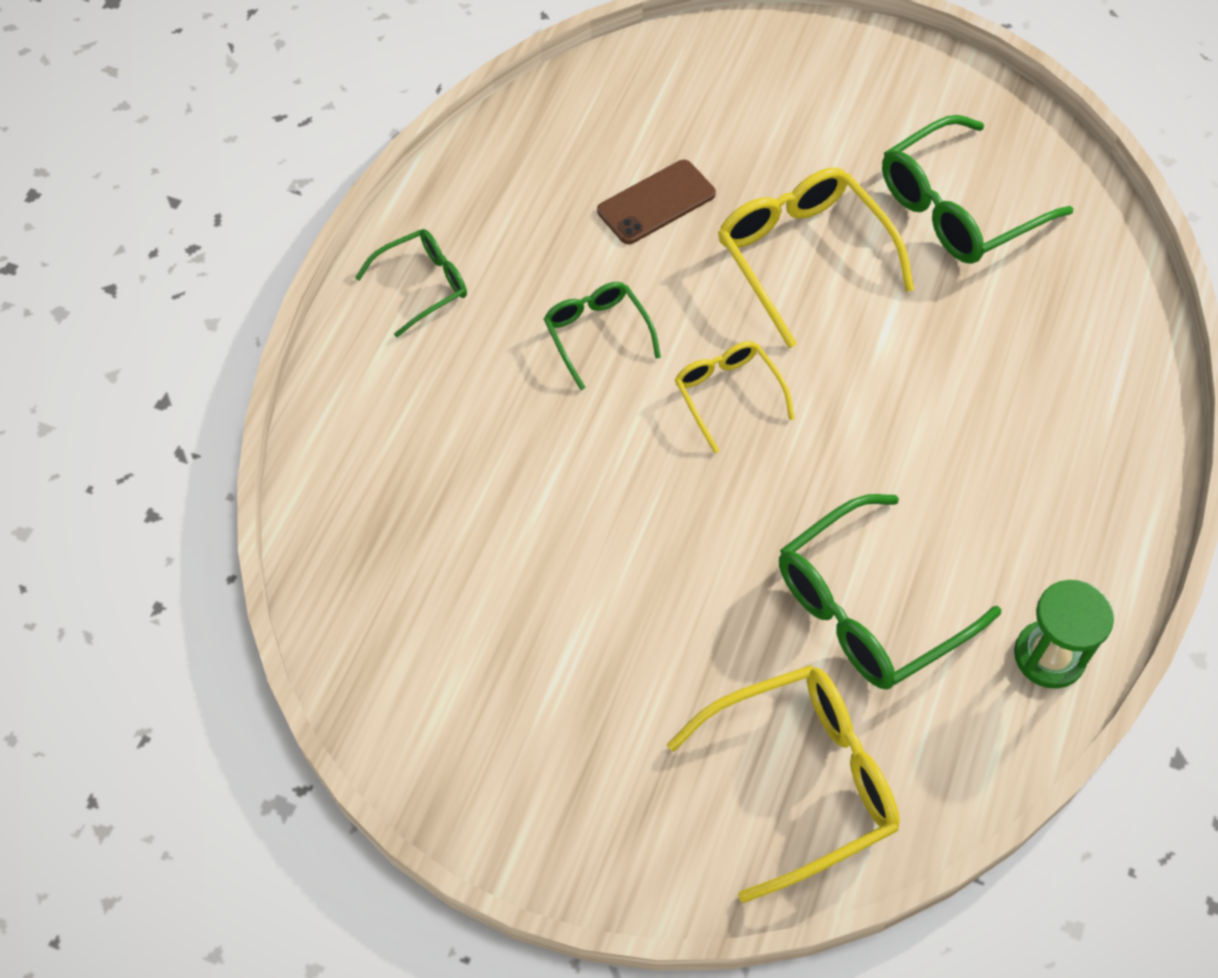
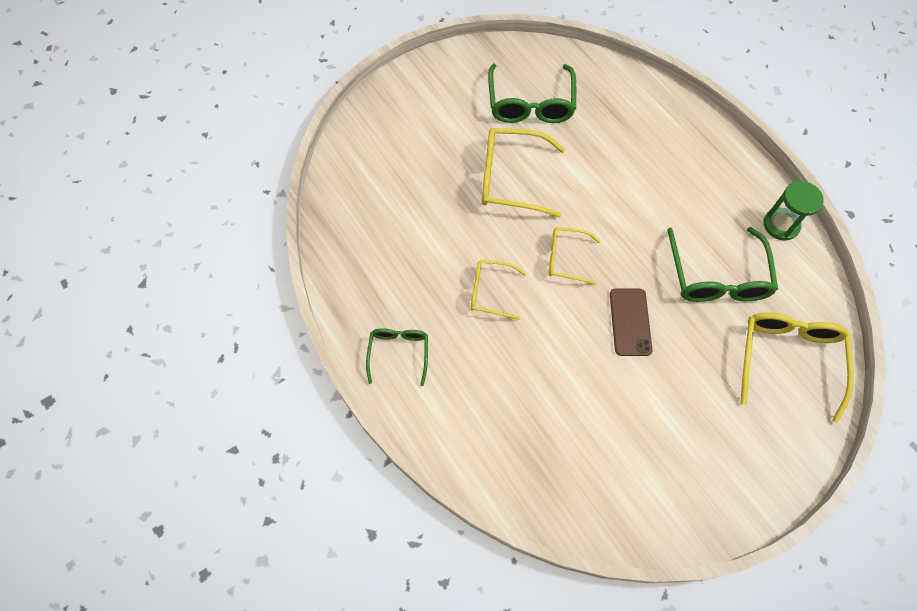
camera: 55 degrees left, 5 degrees up
(597, 334) = (490, 292): green glasses -> yellow glasses
(656, 202) = (431, 217): brown phone -> brown phone (630, 322)

